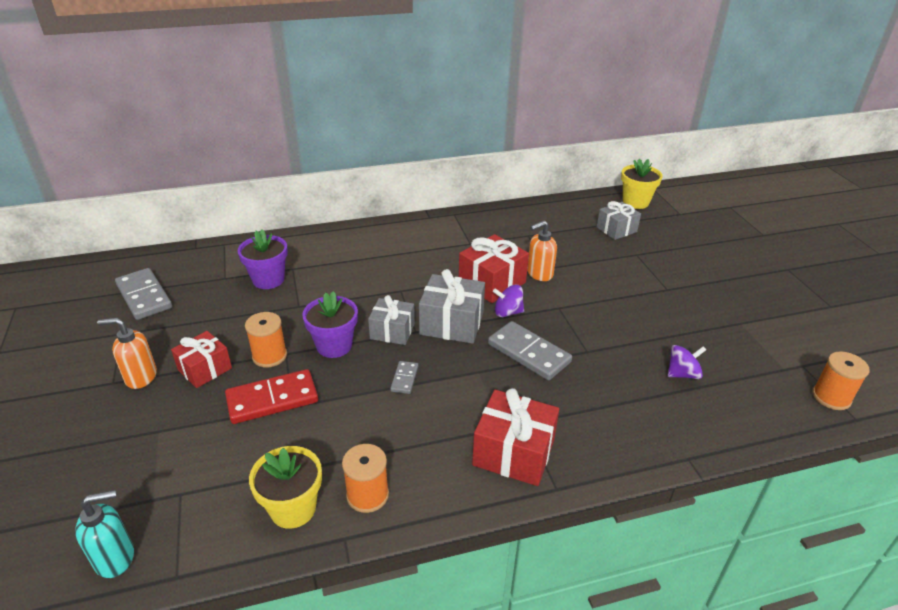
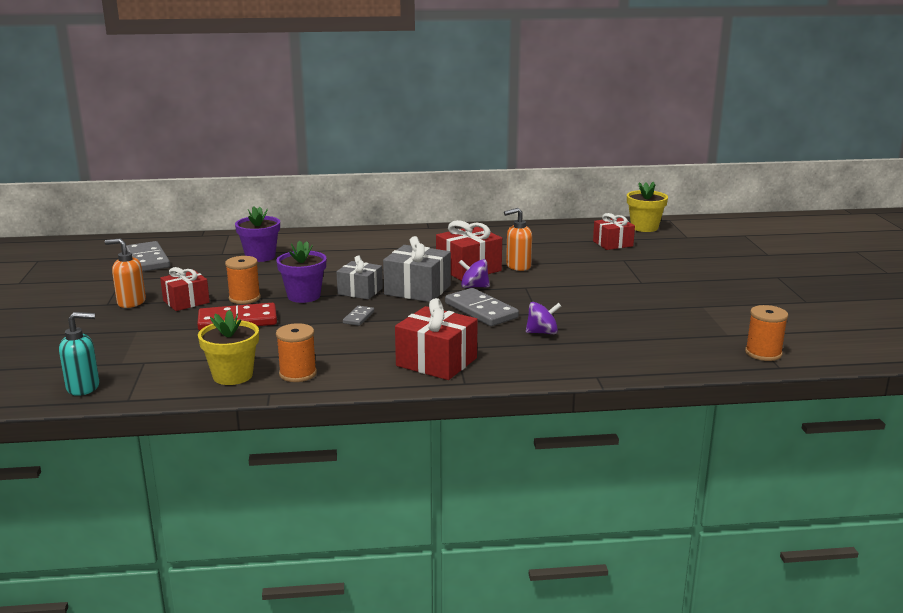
camera: 10 degrees right, 15 degrees down
(616, 229) = (613, 244): grey gift -> red gift
(682, 374) = (623, 331): purple spinning top -> purple spinning top (542, 332)

